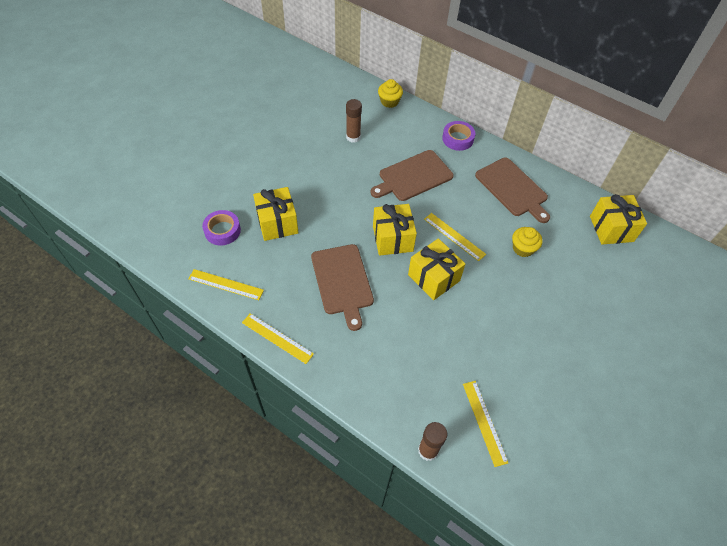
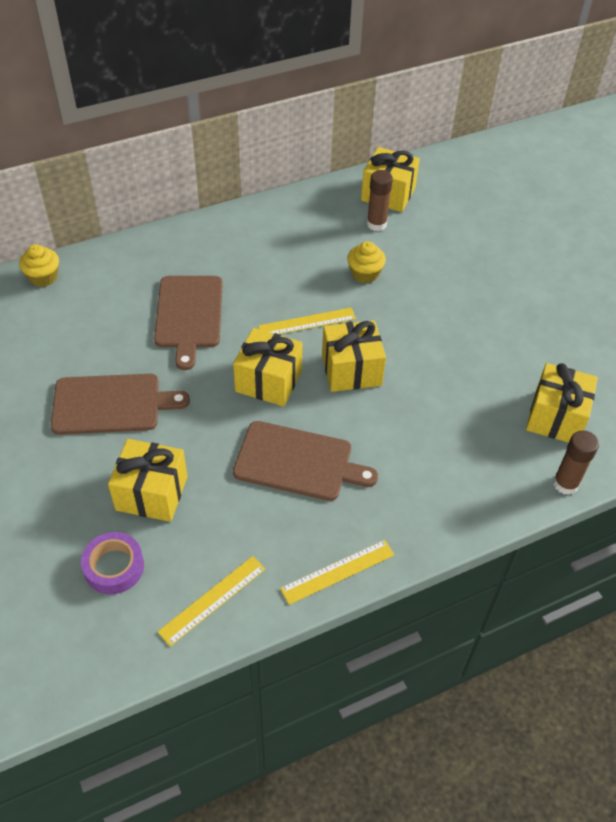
camera: 60 degrees left, 5 degrees down
(353, 137) = (71, 343): brown glue stick -> brown glue stick (376, 224)
(457, 139) = (165, 245): purple tape -> none
(484, 422) = (556, 417): yellow ruler -> yellow gift
(513, 188) = (278, 238): brown cutting board -> brown cutting board (111, 404)

